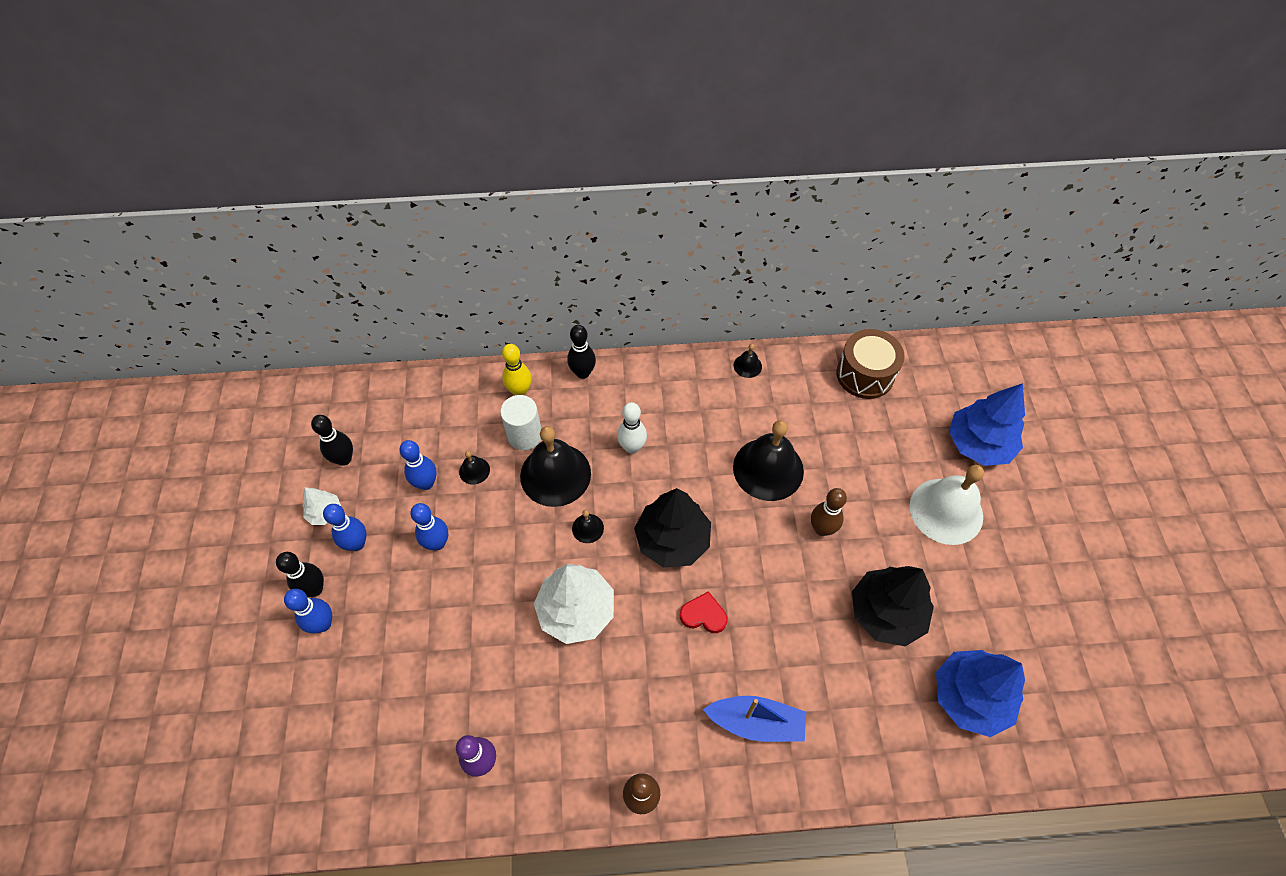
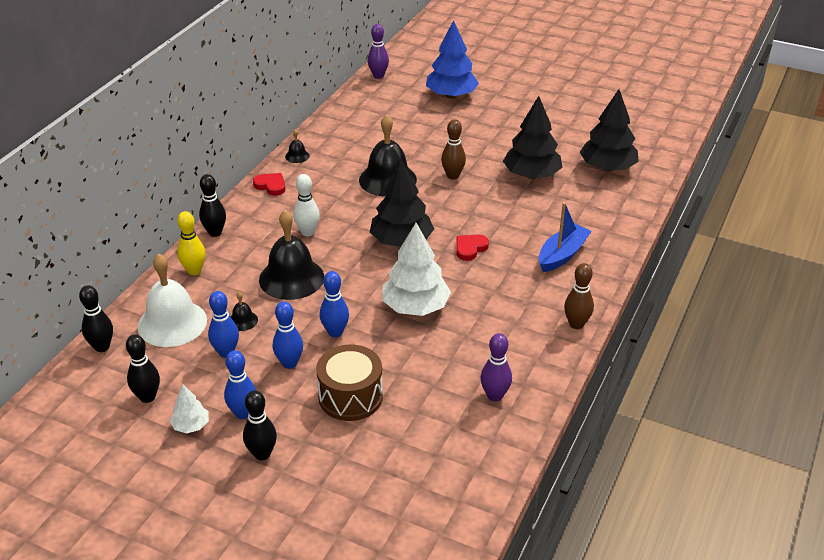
camera: 60 degrees left, 20 degrees down
(323, 624) = (301, 457): blue bowling pin -> blue bowling pin (335, 332)
(387, 388) = (102, 347): none -> black bowling pin
(525, 435) = (239, 282): white cylinder -> none
(587, 528) = (354, 278): black bell -> none
(683, 373) = (271, 186): none -> red heart
(865, 374) = (358, 113): brown drum -> brown drum (350, 397)
(946, 511) = (484, 125): white bell -> white bell (172, 323)
(953, 352) = (378, 76): none -> purple bowling pin
(970, 697) = (607, 168): blue tree -> black tree

